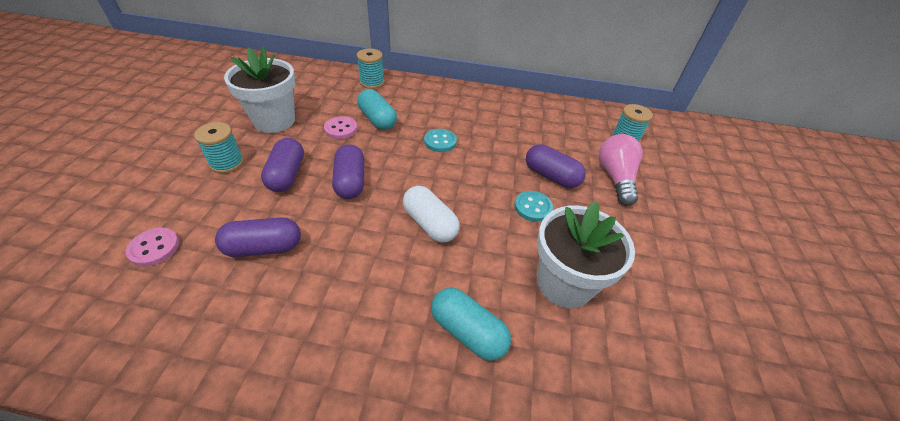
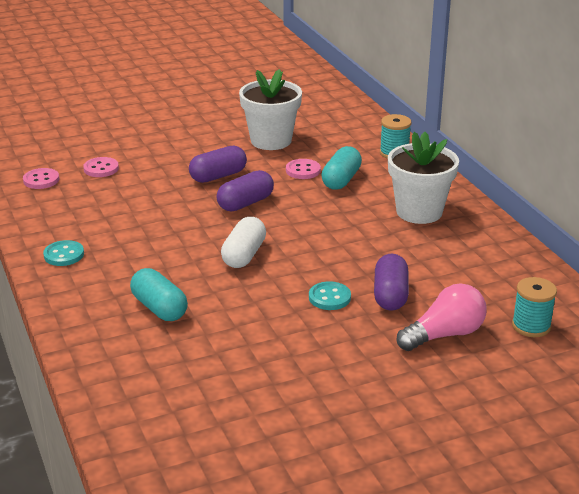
camera: 60 degrees right, 15 degrees down
(94, 316) = (41, 180): none -> pink button
(227, 163) = (200, 149): turquoise spool -> none
(264, 247) = (142, 202): purple capsule -> none
(440, 141) = (356, 221): turquoise button -> turquoise button (64, 255)
(468, 331) = (159, 308): turquoise capsule -> turquoise capsule turned 45 degrees counterclockwise
(564, 284) = (254, 339): white flower pot -> white flower pot (419, 212)

